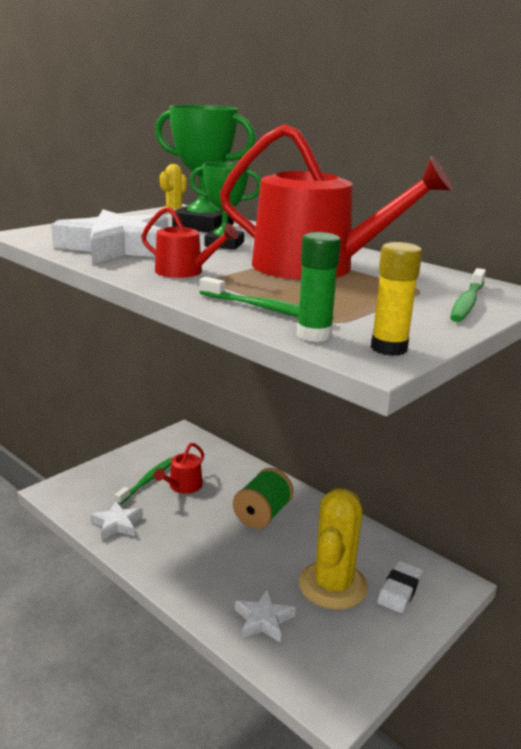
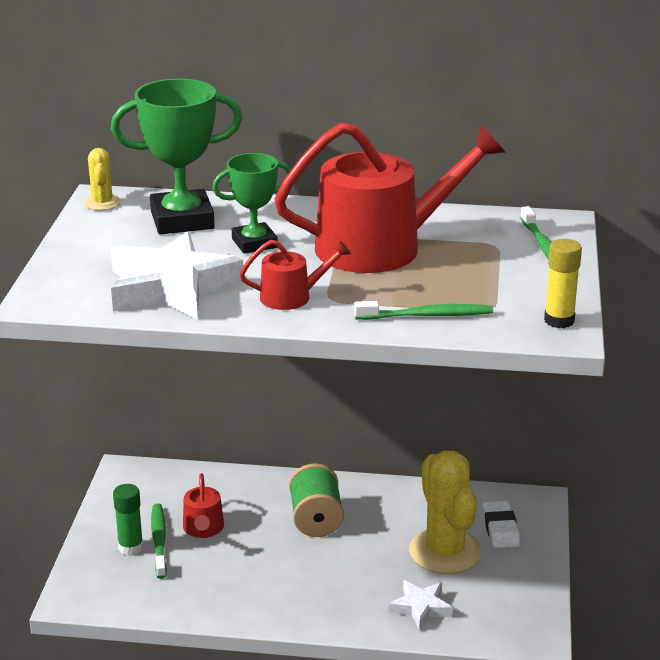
camera: 35 degrees left, 5 degrees up
(117, 524) = (188, 597): white star -> none
(314, 335) = (498, 328): green glue stick -> green glue stick (130, 547)

